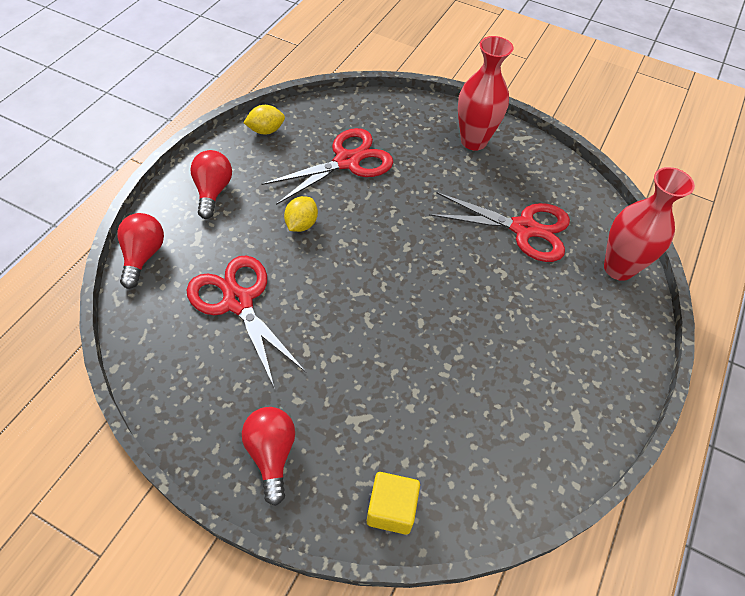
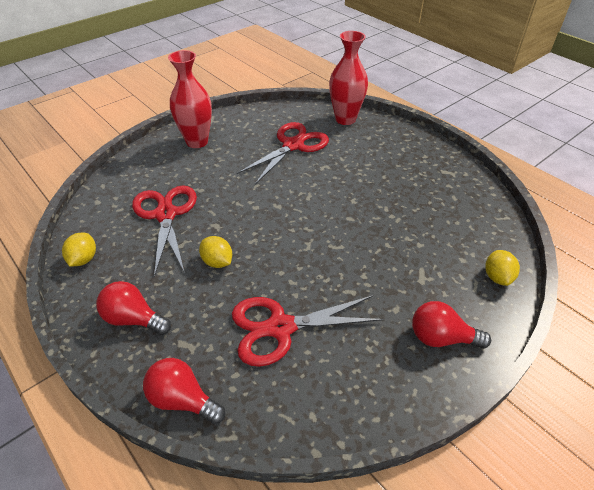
camera: 65 degrees left, 10 degrees down
(391, 509) = (497, 277): yellow cube -> yellow lemon

